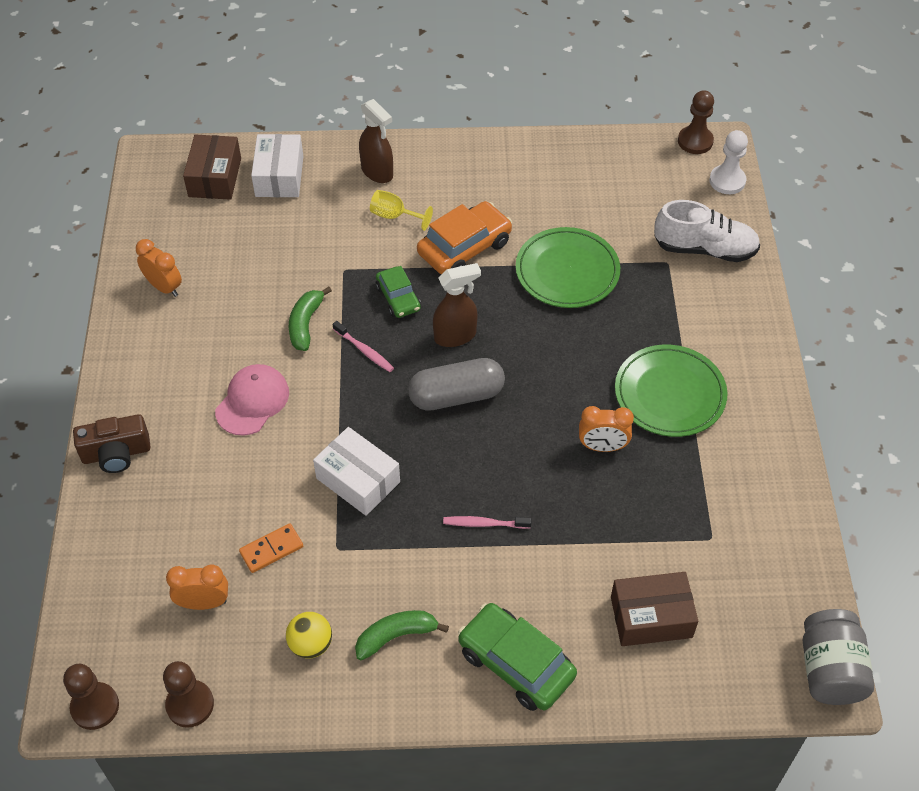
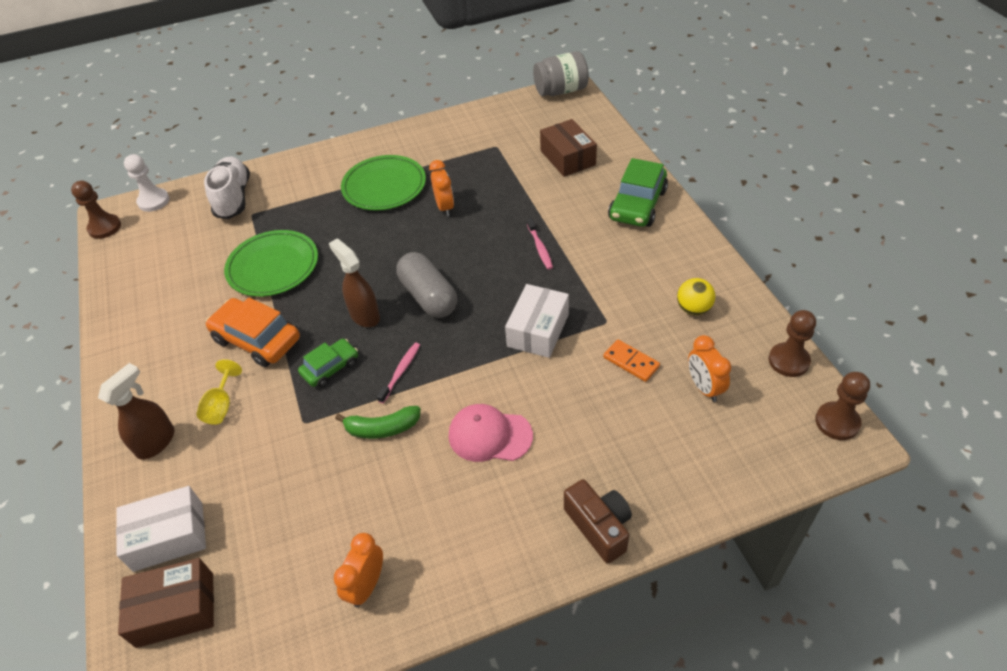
camera: 105 degrees left, 5 degrees down
(396, 636) = (656, 266): green banana -> none

